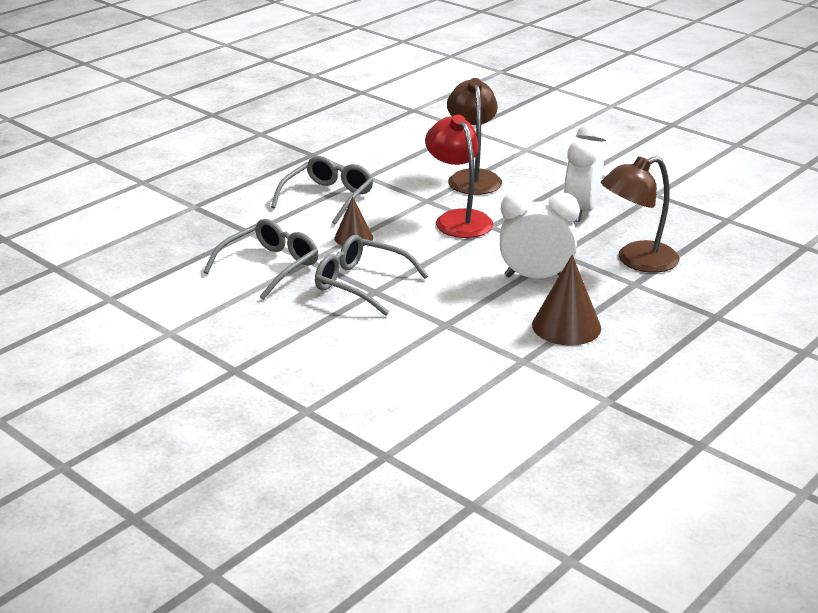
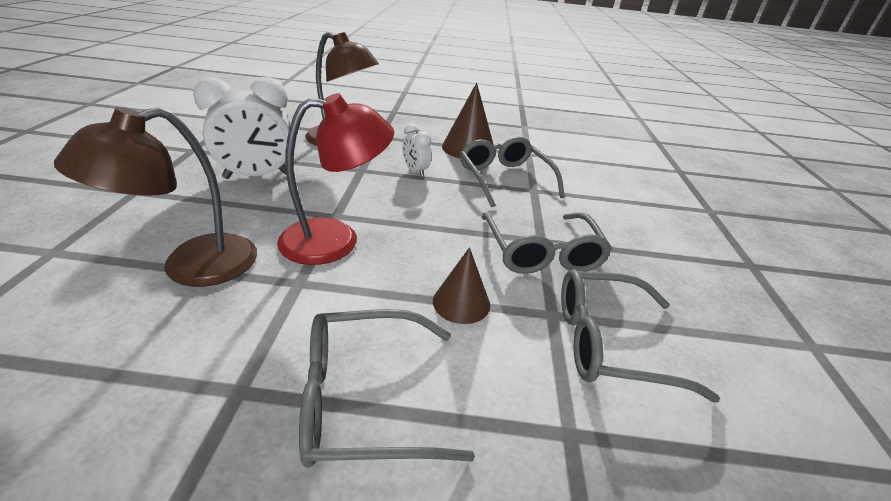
camera: 130 degrees left, 5 degrees up
(458, 219) = (336, 240): red lamp -> red lamp turned 135 degrees counterclockwise
(479, 317) = (504, 179): none -> grey glasses
(535, 277) = (415, 171): white clock -> white clock, size x0.51

